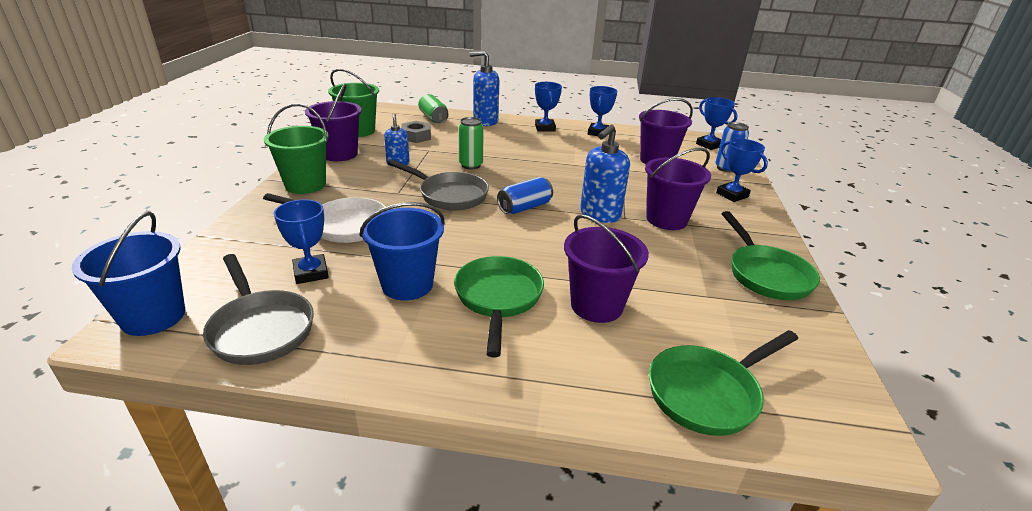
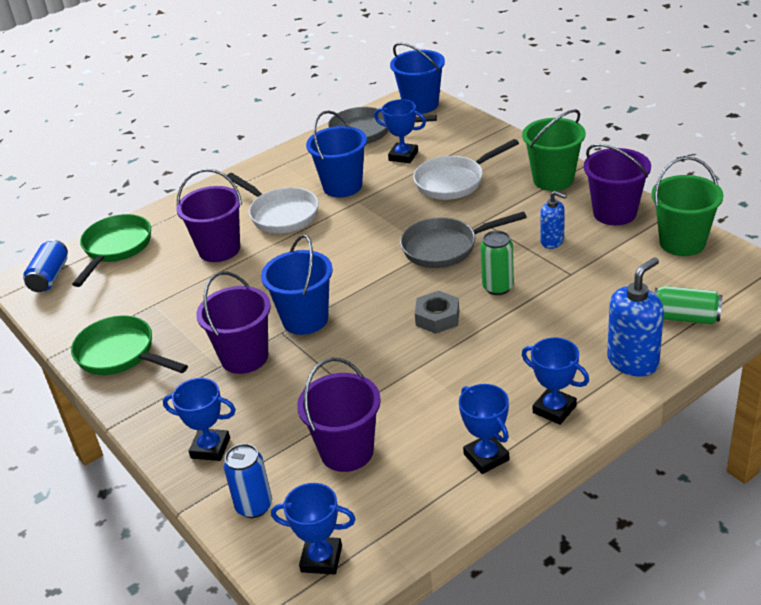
camera: 140 degrees right, 5 degrees up
(416, 136) = (624, 279): grey nut -> grey nut (437, 318)
(498, 299) = (281, 214): green pan -> white pan
(524, 207) = (372, 281): blue can -> blue can (50, 277)
(600, 214) = (305, 319): blue soap dispenser -> blue bucket

